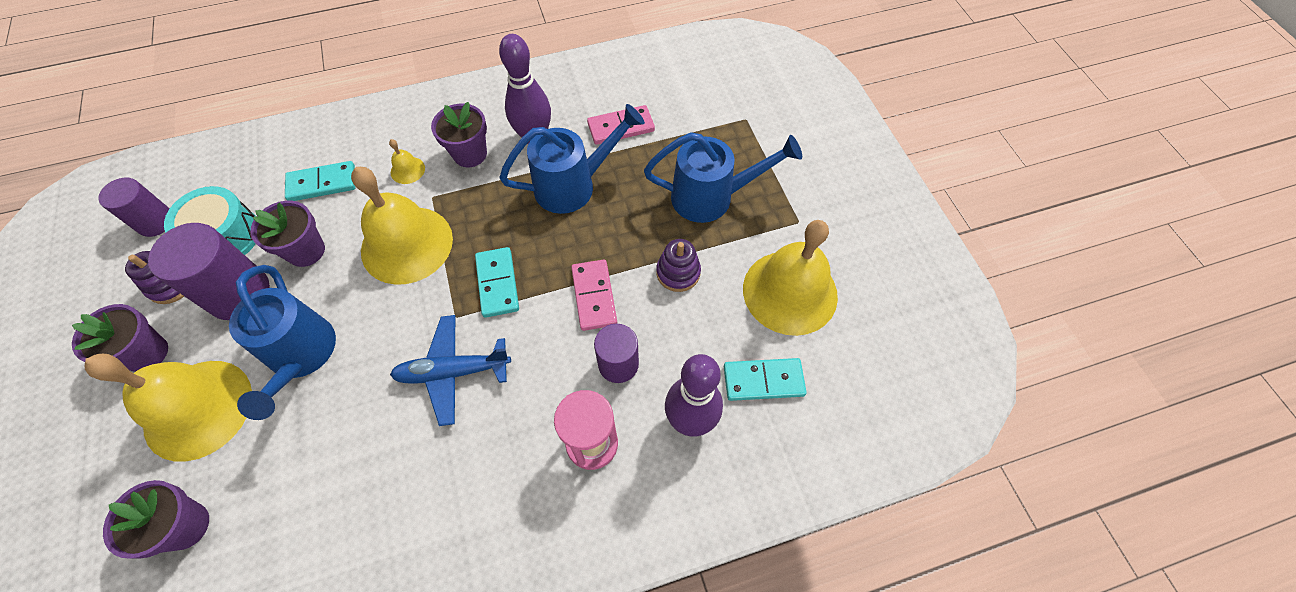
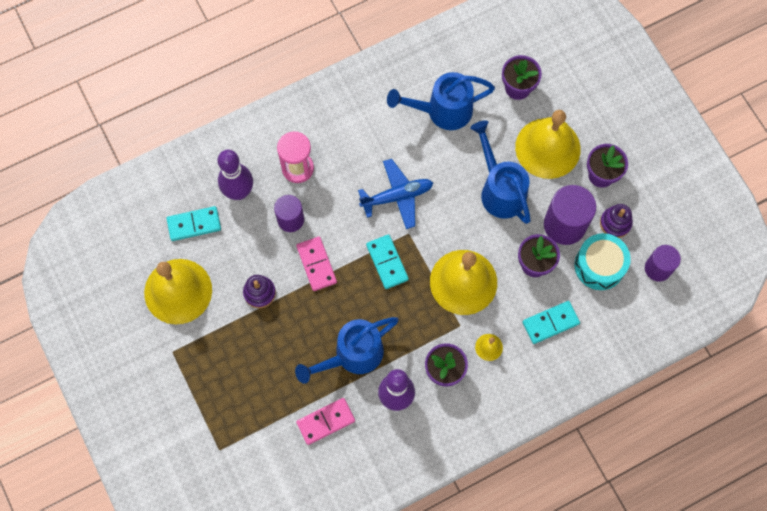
camera: 170 degrees right, 10 degrees up
(711, 197) = (241, 363): blue watering can -> blue watering can (442, 111)

